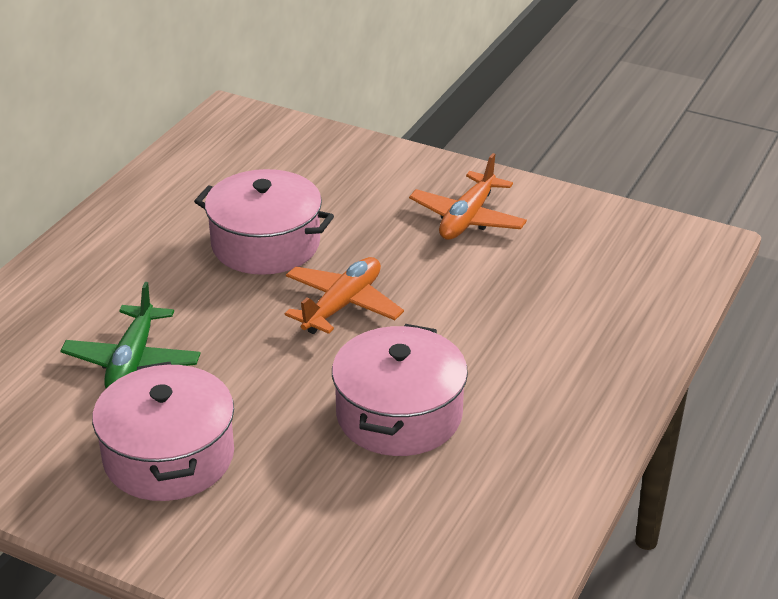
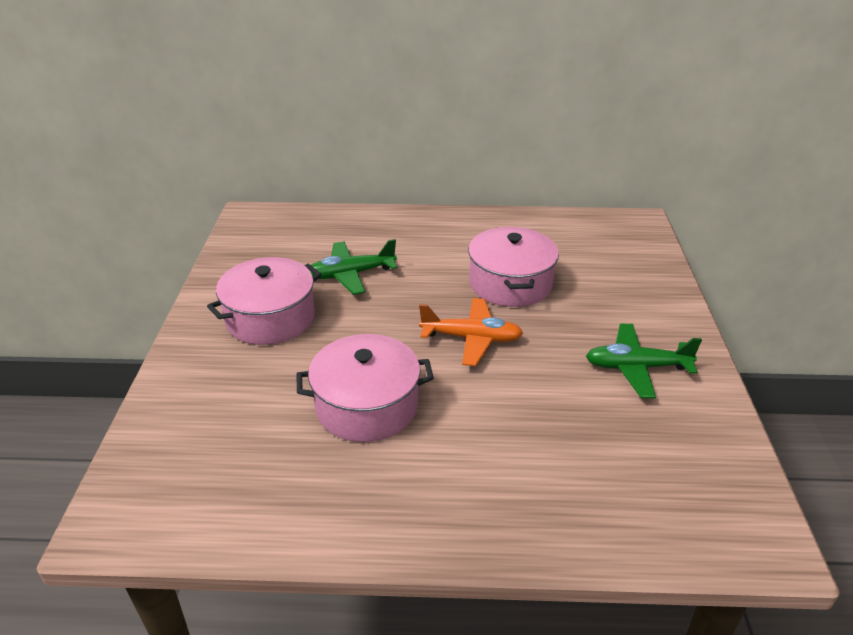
camera: 65 degrees right, 0 degrees up
(467, 218) = (636, 367): orange plane -> green plane

